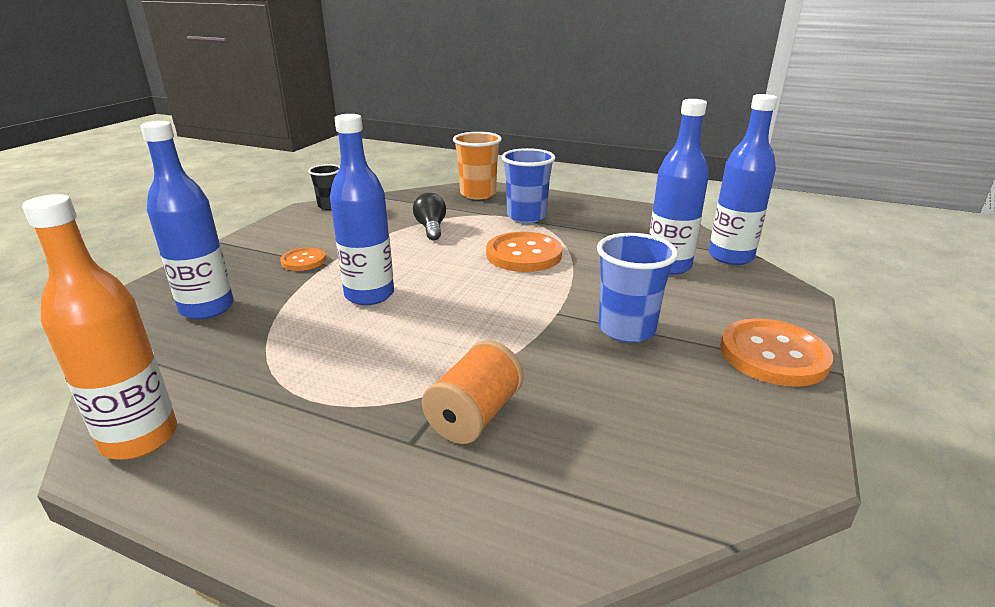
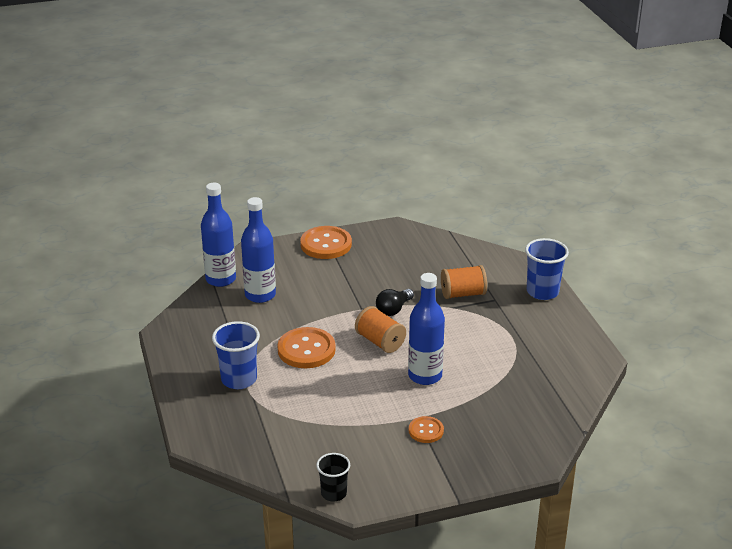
camera: 130 degrees left, 5 degrees up
(140, 438) = (584, 359): orange bottle -> none
(207, 308) = (513, 421): blue bottle -> none
(431, 228) = (312, 410): black light bulb -> black light bulb (393, 309)
(472, 296) = (380, 341): none -> orange spool
(478, 194) = (215, 429): orange cup -> none
(626, 329) = (351, 284): blue cup -> blue cup (542, 292)

